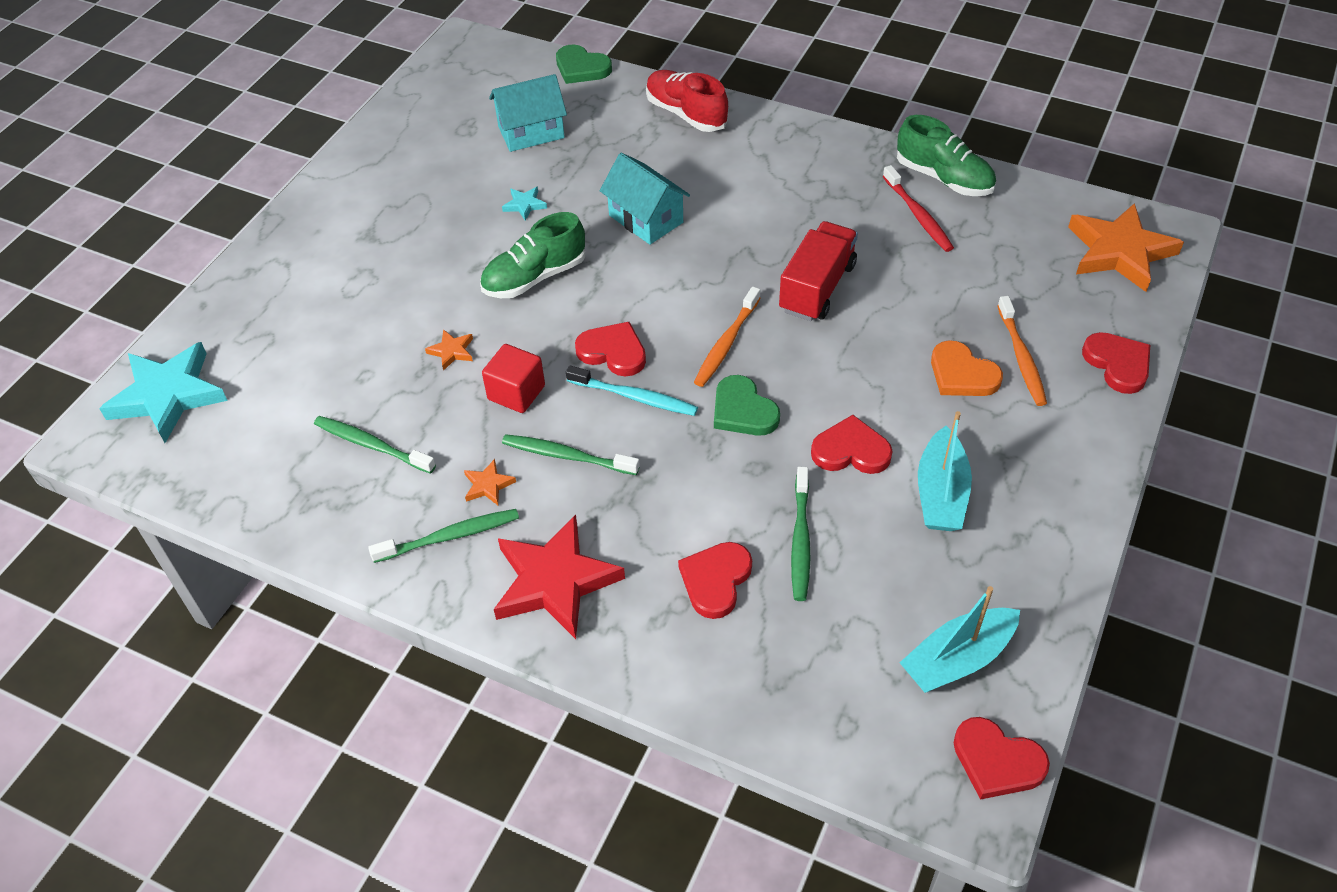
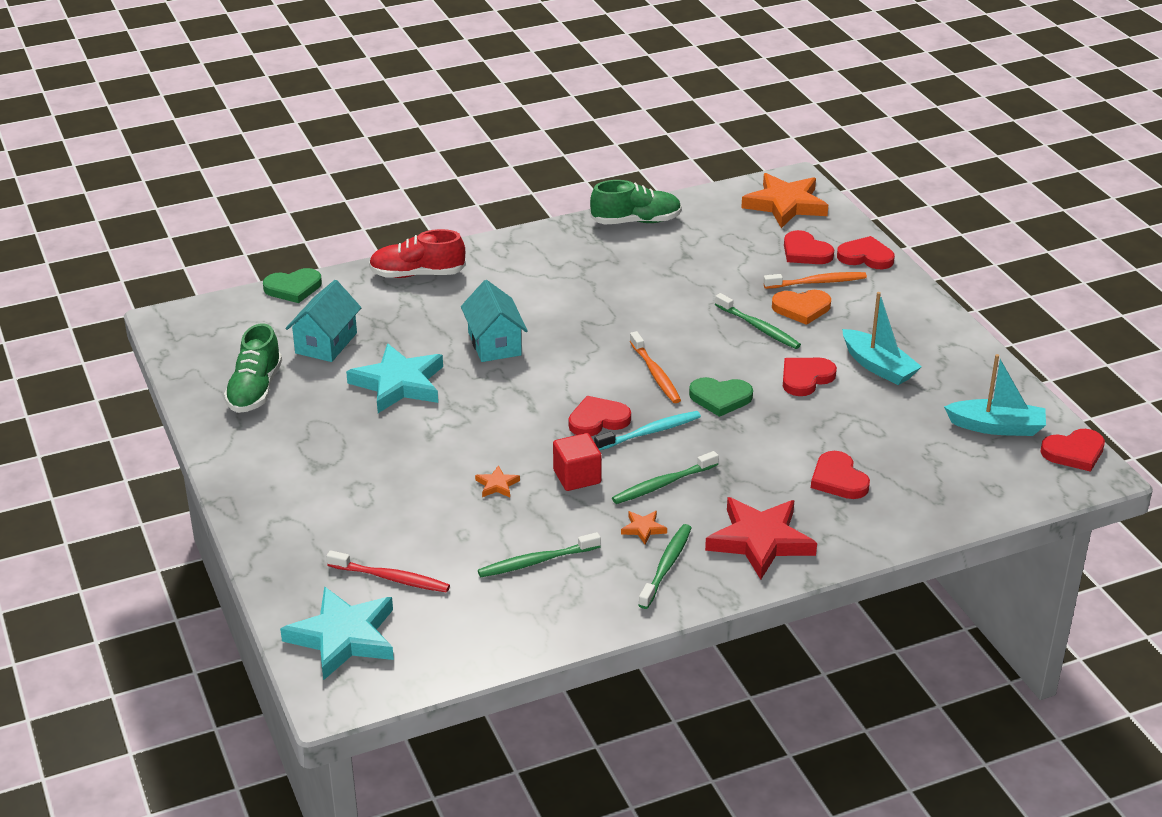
camera: 50 degrees left, 15 degrees down
(525, 205) = (399, 384): turquoise star -> turquoise star, size x2.36
(534, 277) = (478, 416): green shoe -> green shoe (255, 390)
(646, 219) = (494, 344): turquoise house -> turquoise house turned 75 degrees clockwise
(800, 540) = (848, 433): green toothbrush -> green toothbrush (758, 327)
(817, 288) = (658, 316): red truck -> none
(918, 215) = (652, 248): red toothbrush -> red toothbrush (390, 578)
(958, 659) = (996, 427): turquoise boat -> turquoise boat turned 90 degrees counterclockwise
(1021, 357) = (817, 282): orange toothbrush -> orange toothbrush turned 45 degrees counterclockwise
(1060, 316) = (805, 252): none -> red heart

